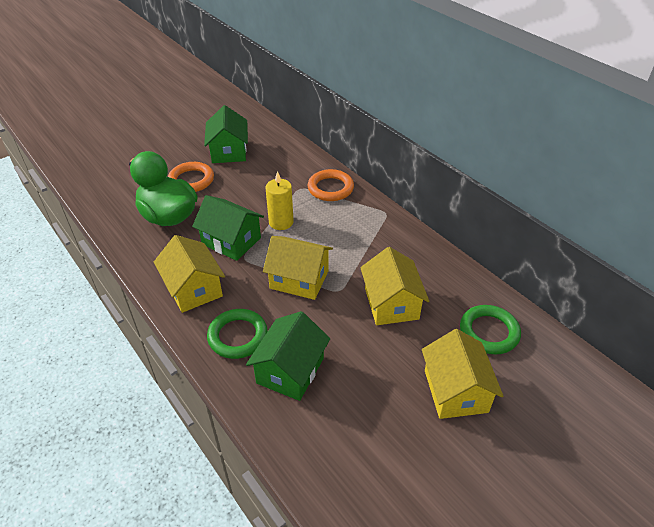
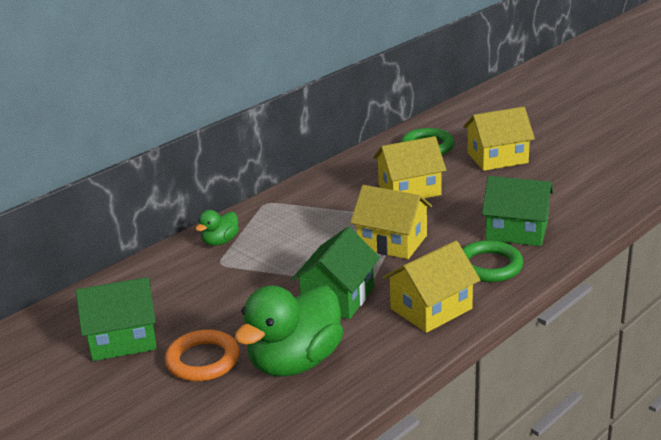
camera: 95 degrees left, 15 degrees down
(281, 222) = (294, 267): yellow candle -> none
(299, 279) = (392, 242): yellow house -> yellow house turned 75 degrees counterclockwise
(330, 188) = (220, 241): orange ring -> green duck

